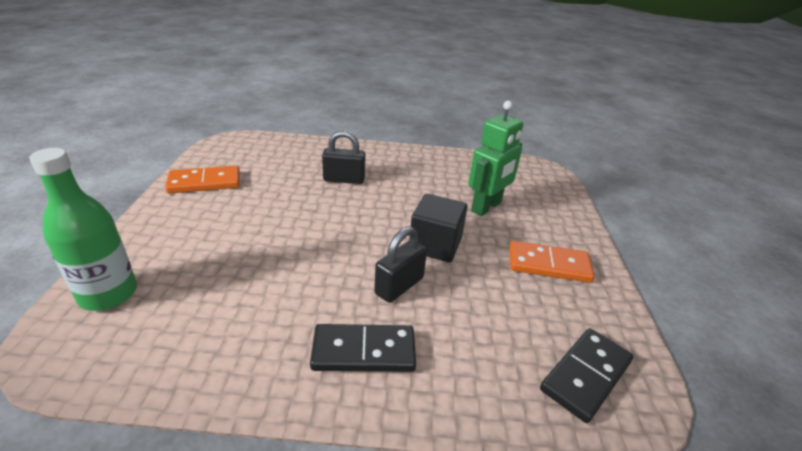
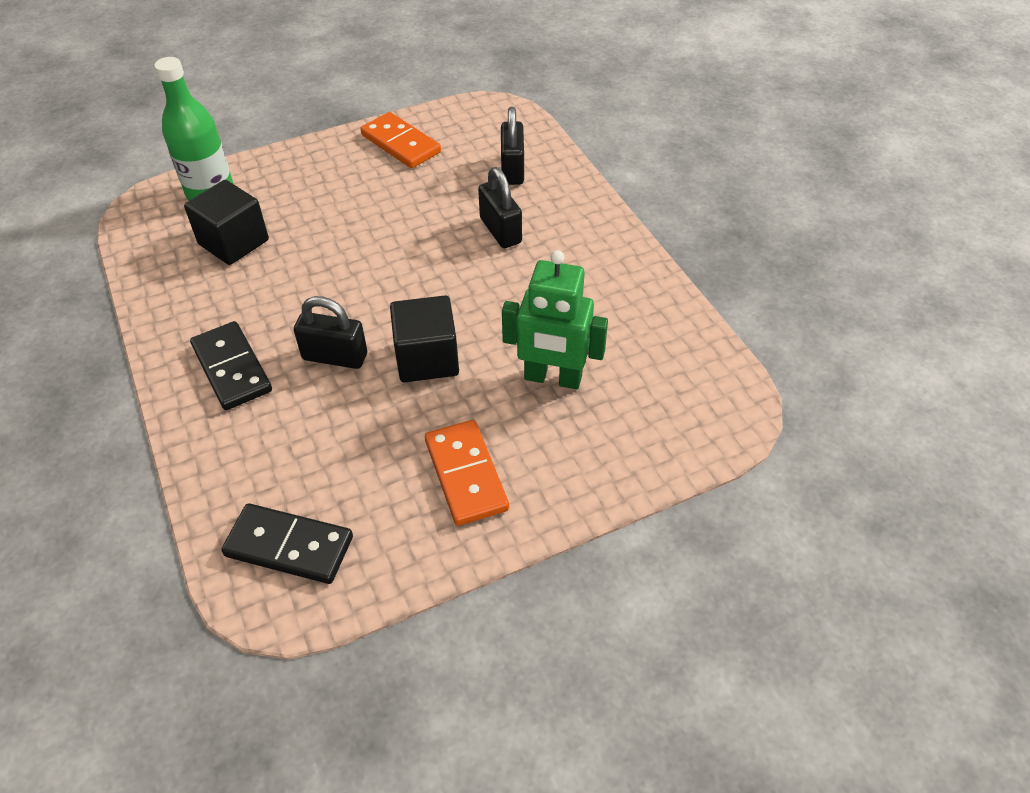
camera: 65 degrees right, 15 degrees up
(200, 300) = (234, 242): none -> black cube
(293, 157) = (512, 169): none -> black padlock

